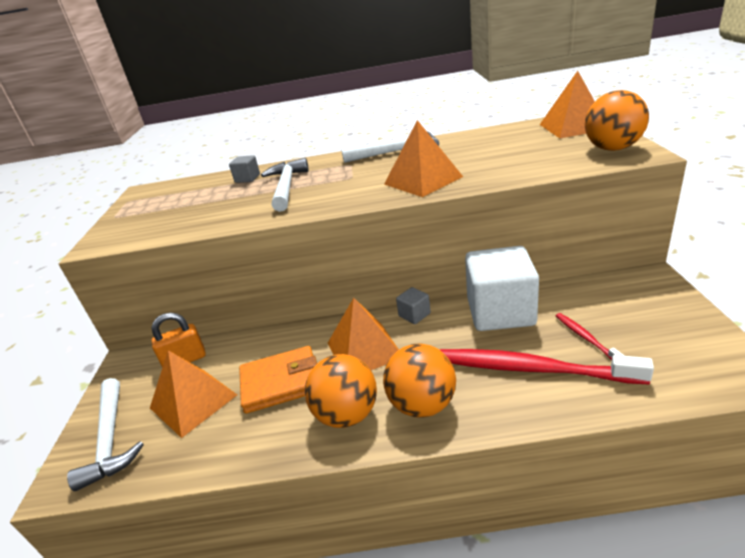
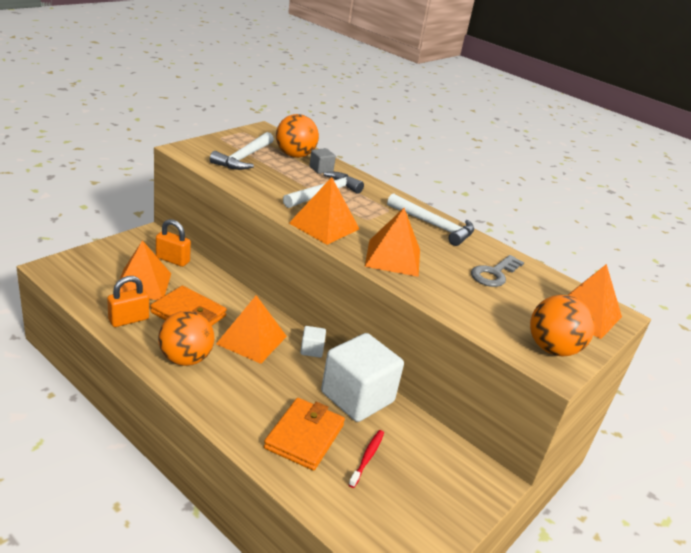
camera: 35 degrees right, 0 degrees up
(110, 439) = (90, 267): white hammer -> white hammer (244, 158)
(236, 439) = (129, 319): none -> orange padlock
(336, 200) = (324, 226): none -> orange pyramid
(414, 315) = (311, 350): grey cube -> white cube
(422, 405) = (222, 391): orange ball -> orange ball (295, 155)
(489, 145) = (494, 274): none -> grey key
(532, 369) = (304, 436): red toothbrush -> orange wallet

